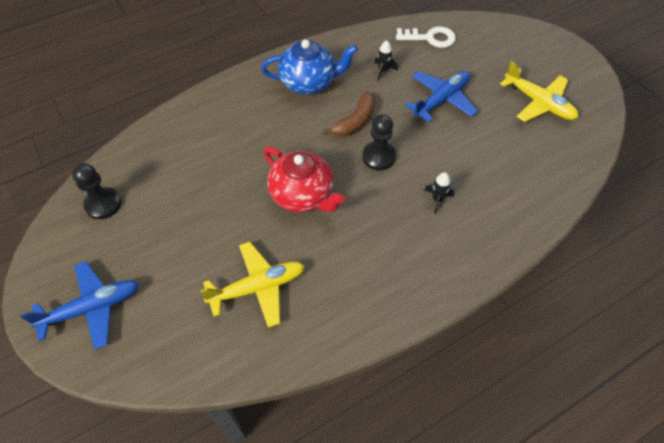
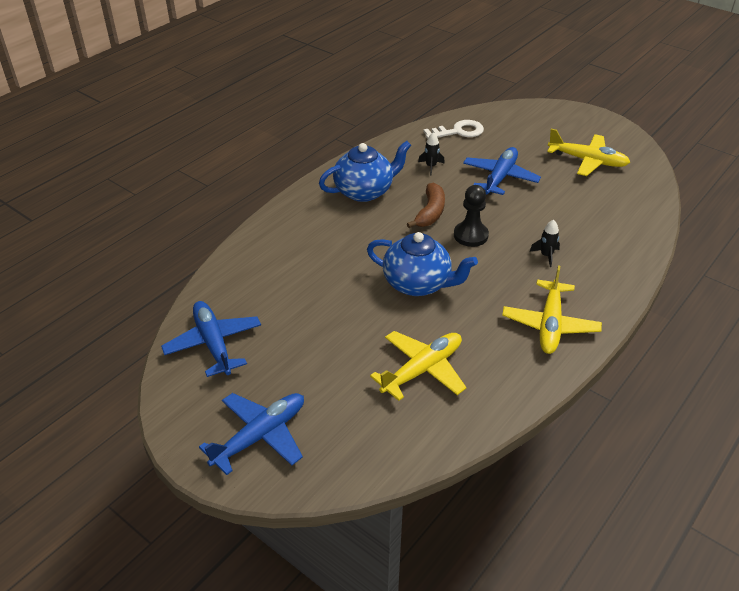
camera: 20 degrees left, 15 degrees down
(103, 204) = (213, 343): black pawn -> blue plane
(303, 195) = (418, 284): red teapot -> blue teapot
(398, 277) = (550, 325): none -> yellow plane

